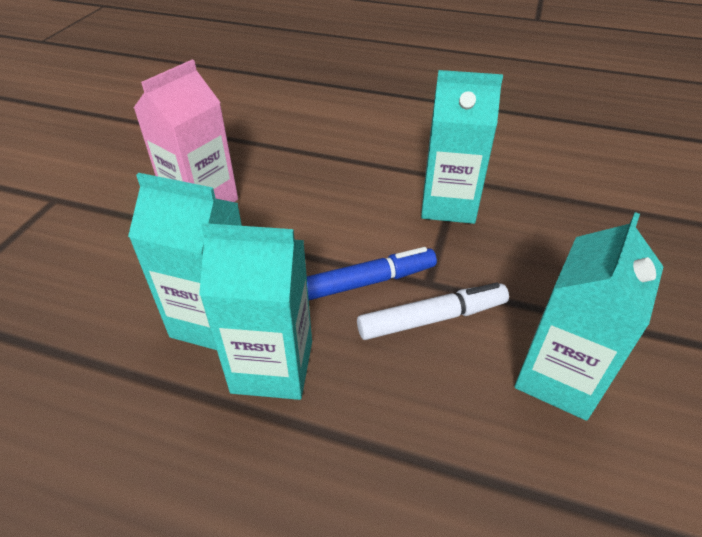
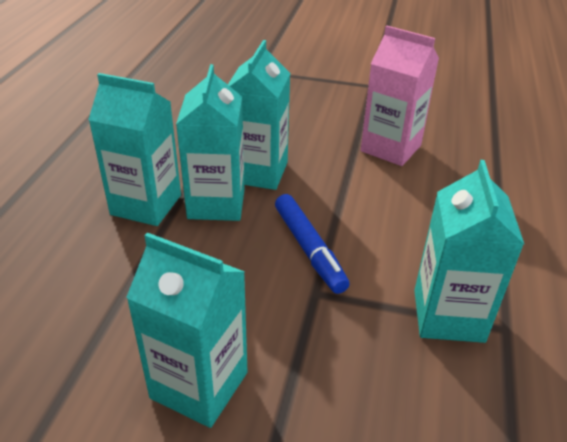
camera: 85 degrees right, 5 degrees down
(260, 456) = (146, 205): none -> turquoise carton
(432, 318) = (269, 293): white marker -> none

